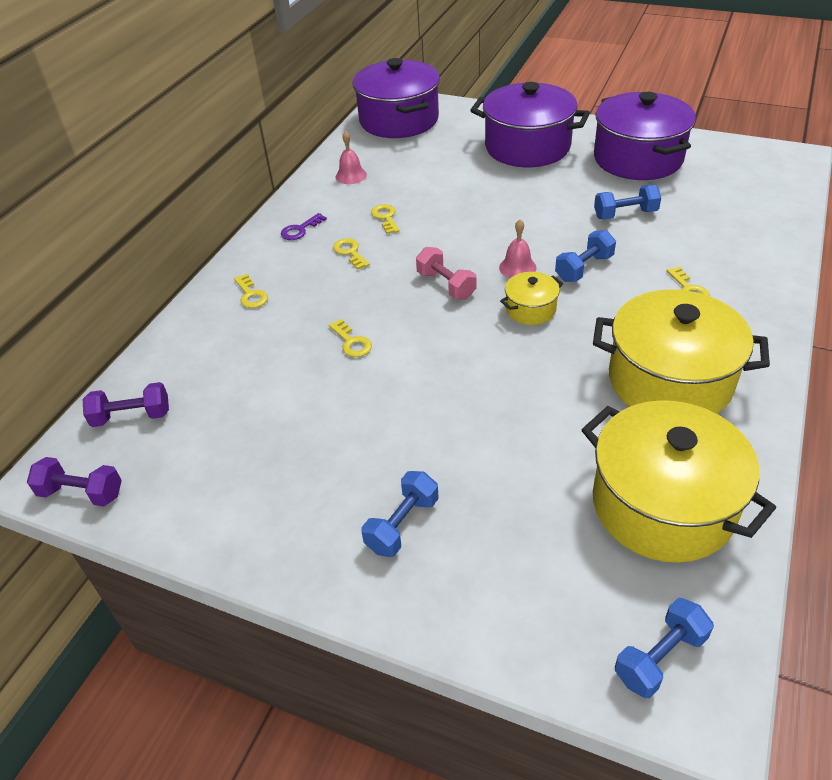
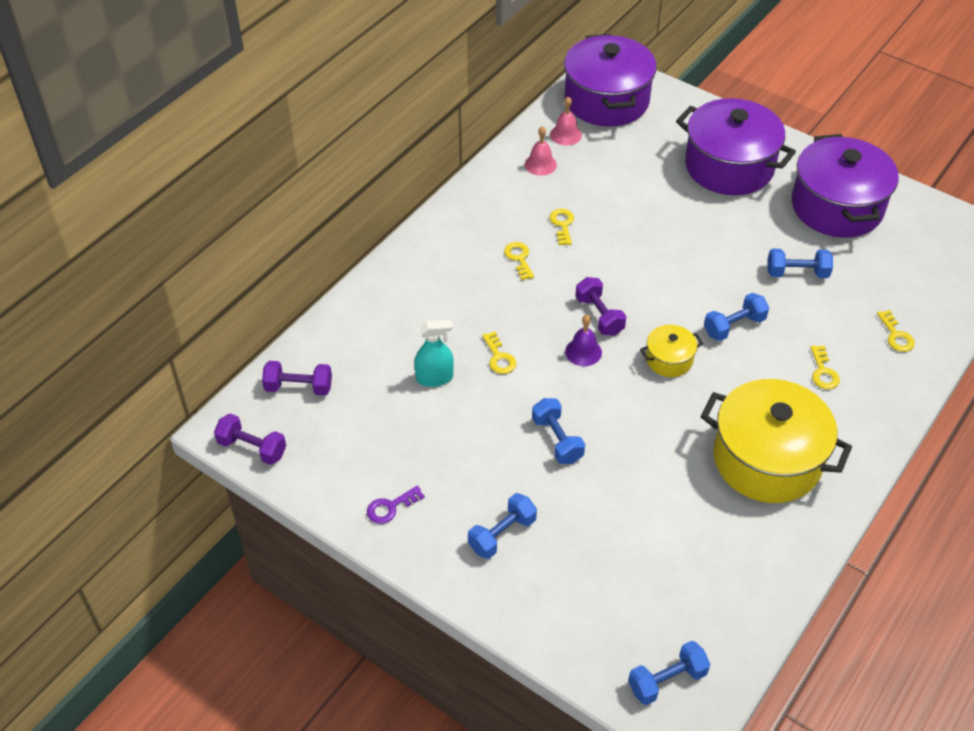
camera: 10 degrees right, 5 degrees up
(251, 295) = (418, 286): yellow key -> yellow key (896, 335)
(285, 376) = (434, 378): none -> turquoise spray bottle
(300, 230) = (477, 221): purple key -> purple key (390, 507)
(437, 409) = (557, 440): none -> blue dumbbell
(439, 320) = (583, 352): none -> purple bell
(446, 285) = (599, 316): pink dumbbell -> purple dumbbell
(517, 267) = (672, 311): pink bell -> pink bell (565, 135)
(662, 505) = (716, 567): yellow pot -> none

